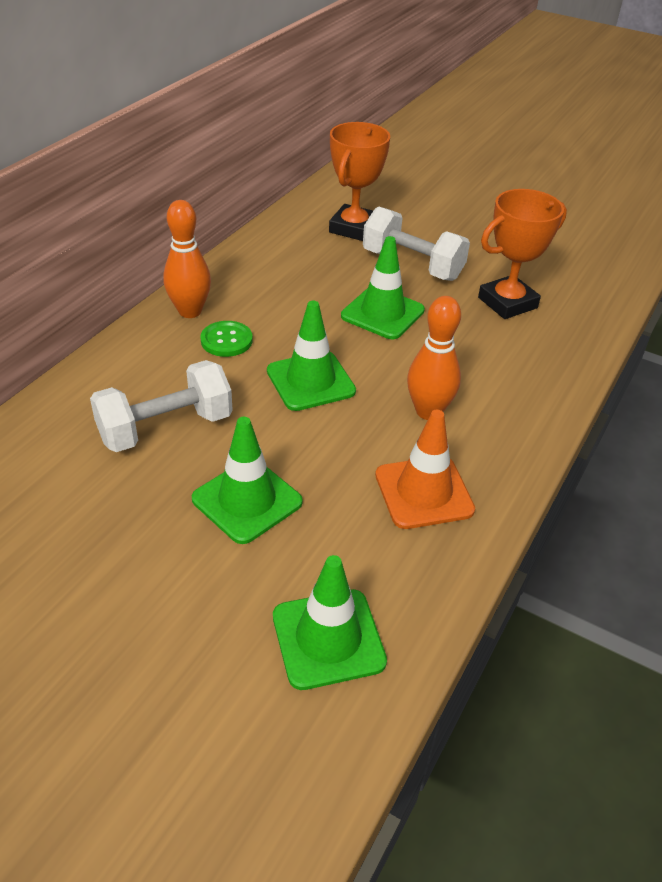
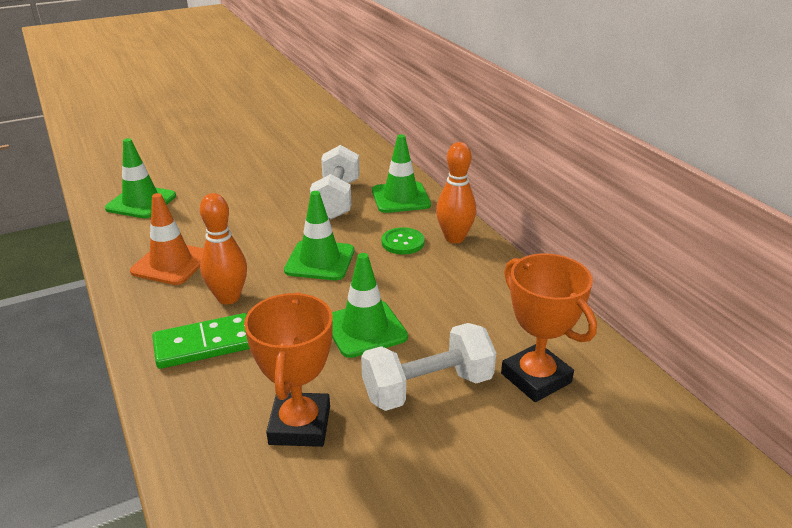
camera: 125 degrees right, 10 degrees down
(247, 500) = (249, 207): green traffic cone -> green traffic cone (400, 198)
(497, 389) = (205, 344): none -> green domino

